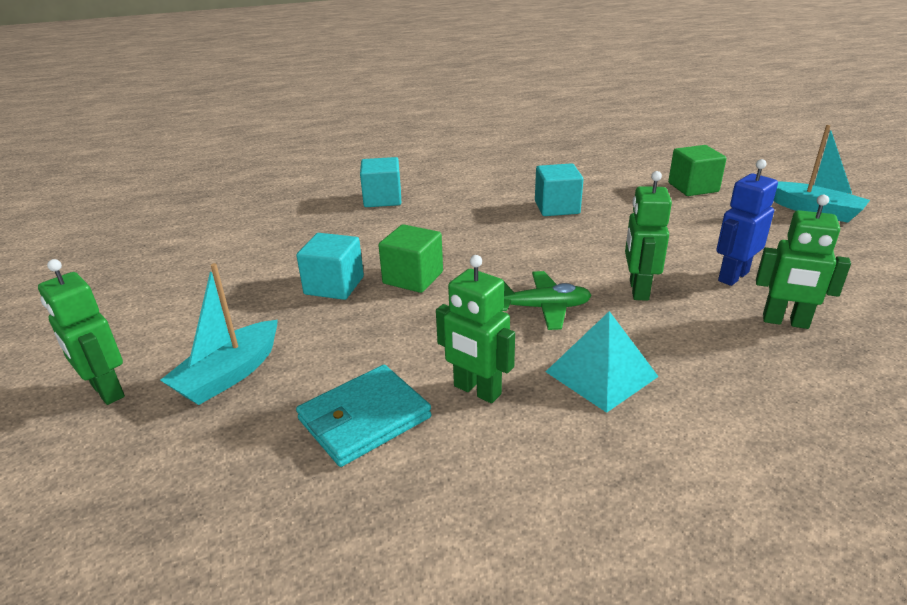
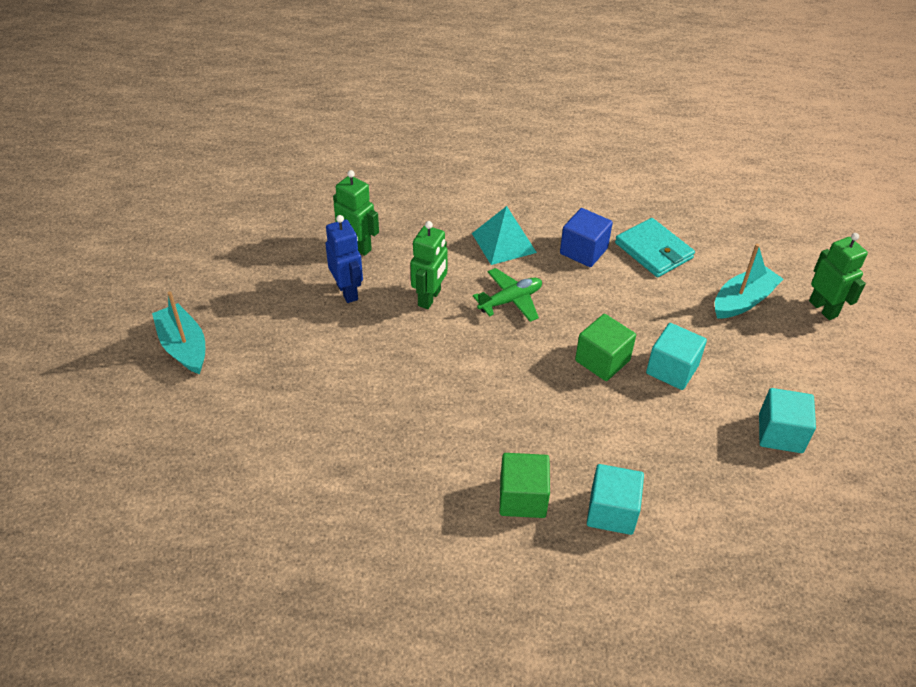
camera: 165 degrees left, 15 degrees up
(364, 418) = (653, 250): turquoise wallet -> turquoise wallet turned 75 degrees clockwise
(476, 390) = (583, 251): green robot -> blue cube
(543, 308) = (510, 300): green plane -> green plane turned 135 degrees clockwise
(557, 207) = (421, 429): turquoise cube -> turquoise cube (780, 433)
(693, 187) = (249, 422): green cube -> green cube (522, 498)
(732, 276) = (347, 292): blue robot -> blue robot turned 90 degrees counterclockwise

